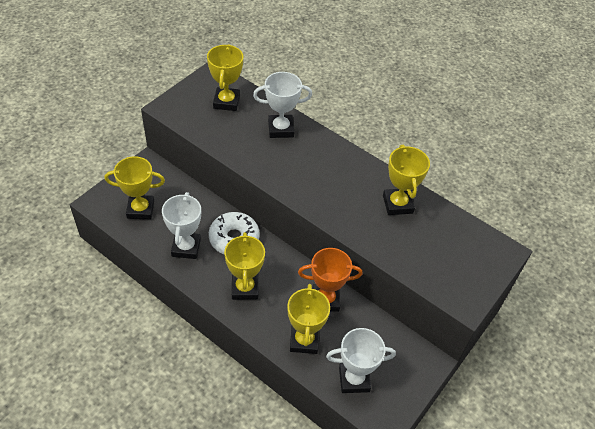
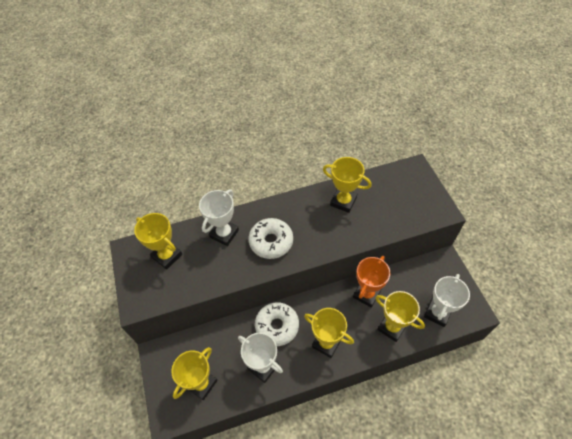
camera: 50 degrees left, 5 degrees up
(300, 167) = (271, 242): none -> white donut

